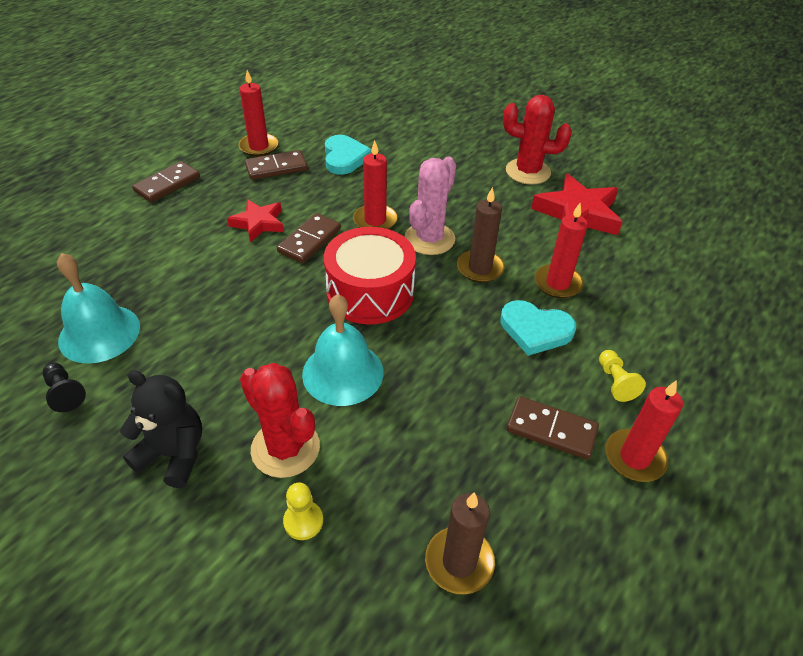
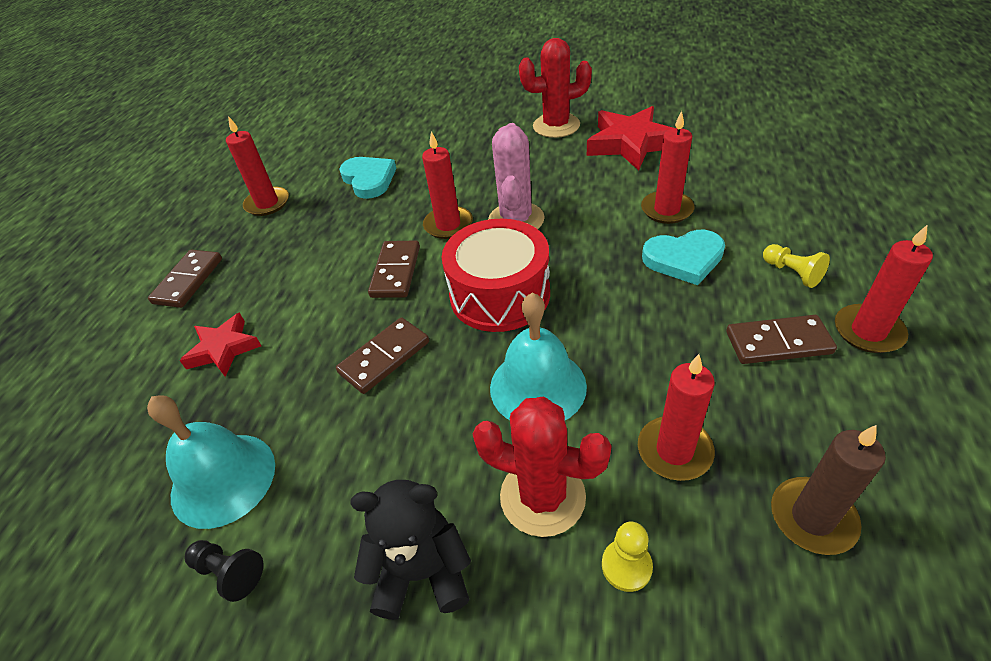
camera: 20 degrees left, 0 degrees up
(258, 223) = (326, 278): red star -> red star (223, 349)
(276, 168) = (303, 216): brown domino -> brown domino (384, 357)
(401, 466) = (674, 450): none -> red candle
(480, 268) = (586, 226): brown candle -> none

